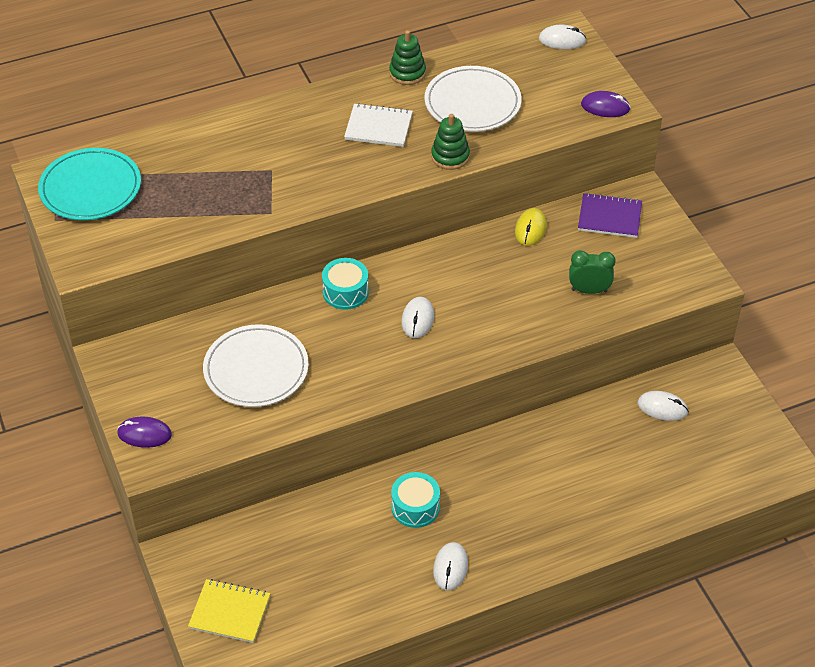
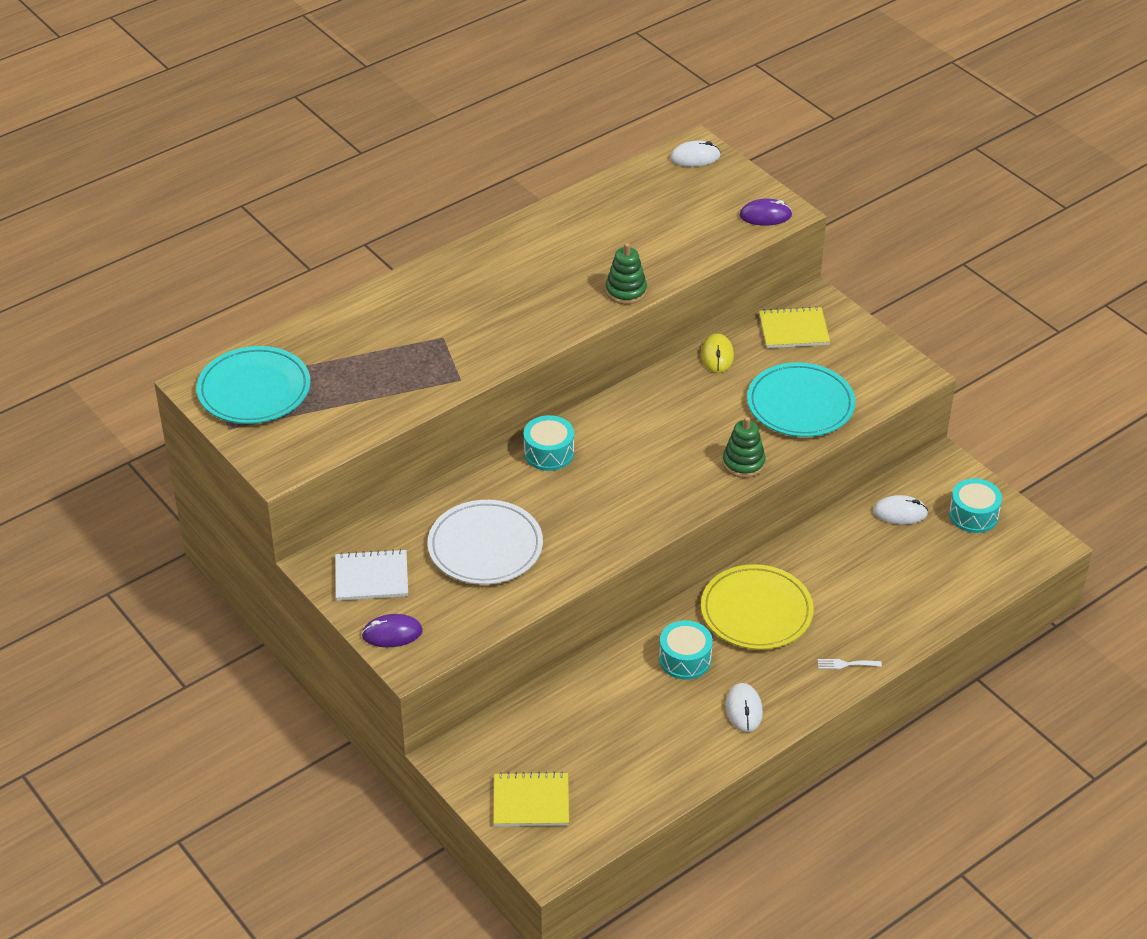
camera: 15 degrees left, 5 degrees down
(378, 127) = (539, 275): white notebook -> white notebook (371, 577)
(407, 73) = (547, 216): green stacking toy -> green stacking toy (743, 463)
(417, 319) = (635, 465): white mouse -> none
(472, 103) = (627, 235): white plate -> none
(496, 475) = (756, 611): none -> yellow plate
(559, 544) = (846, 664): none -> white fork
(589, 290) = (800, 404): green clock -> turquoise plate
(609, 217) = (793, 330): purple notebook -> yellow notebook
(730, 424) = (973, 515): none -> turquoise drum

